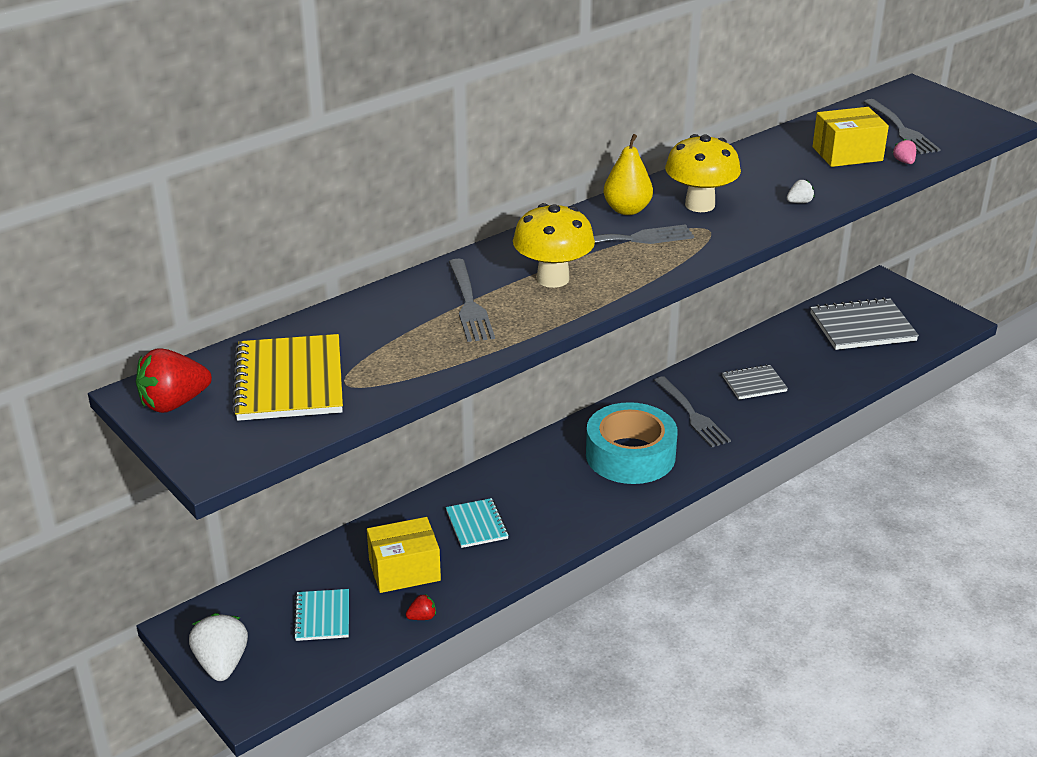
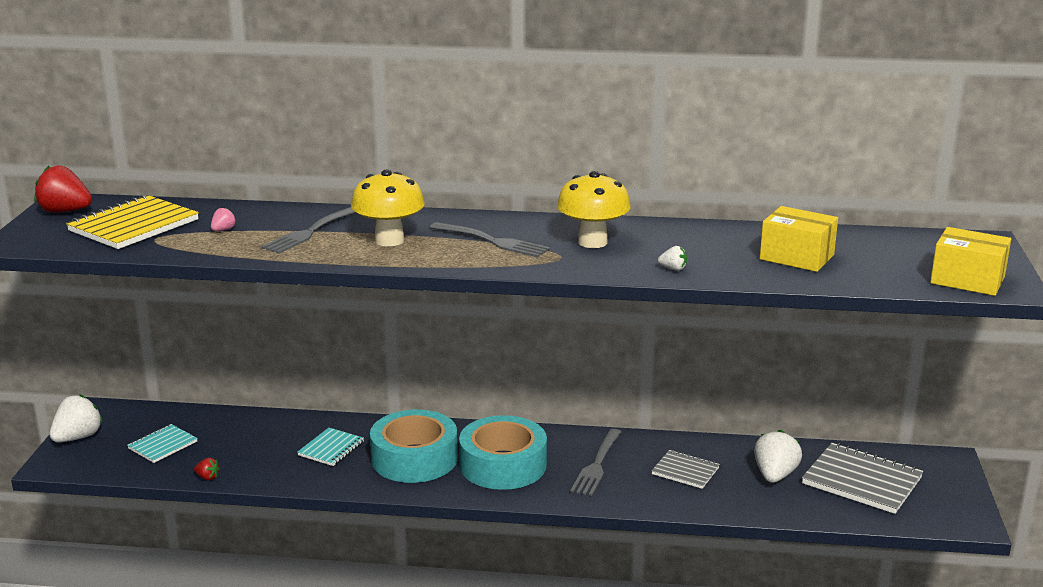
camera: 45 degrees right, 10 degrees down
(404, 570) = (246, 448): yellow box -> yellow box (967, 280)
(557, 491) = (414, 458): none -> turquoise tape
(627, 210) = (534, 226): yellow pear -> none
(810, 353) = (775, 475): none -> white strawberry
(900, 129) = (892, 260): grey fork -> none
(904, 162) = (835, 279): pink strawberry -> pink strawberry (223, 230)

